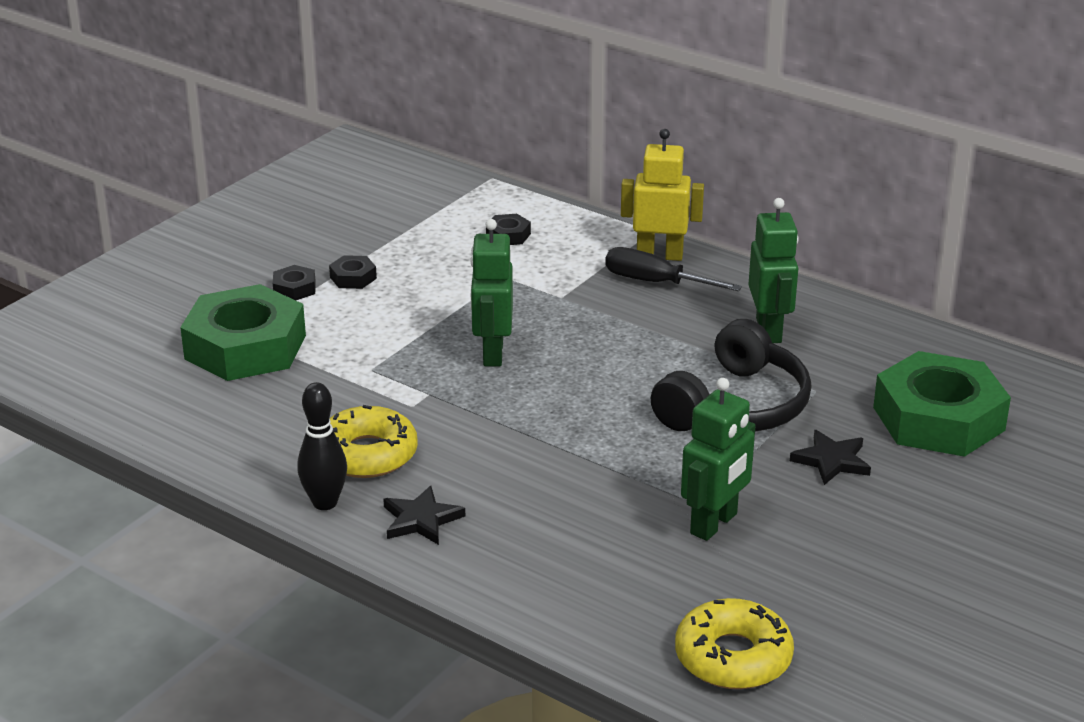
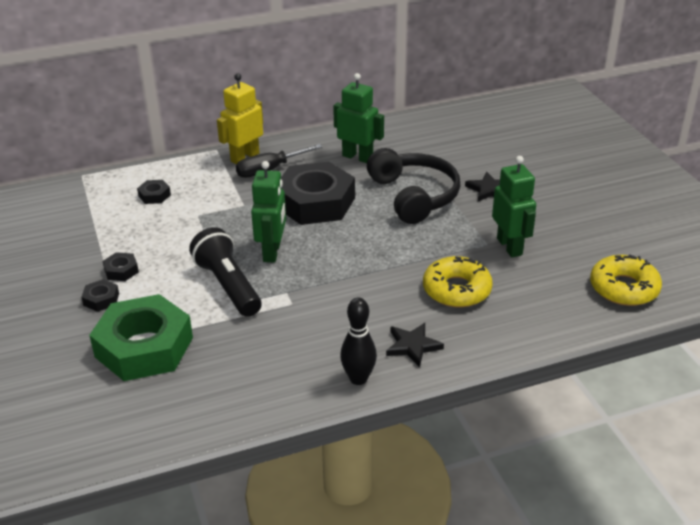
camera: 55 degrees left, 5 degrees up
(367, 454) = (325, 341): yellow donut -> yellow donut (456, 290)
(398, 351) = (228, 285): none -> black flashlight
(492, 353) = (272, 252): green robot -> green robot turned 120 degrees counterclockwise
(627, 341) = (315, 202): none -> black nut
(938, 418) = (484, 147): green nut -> none

